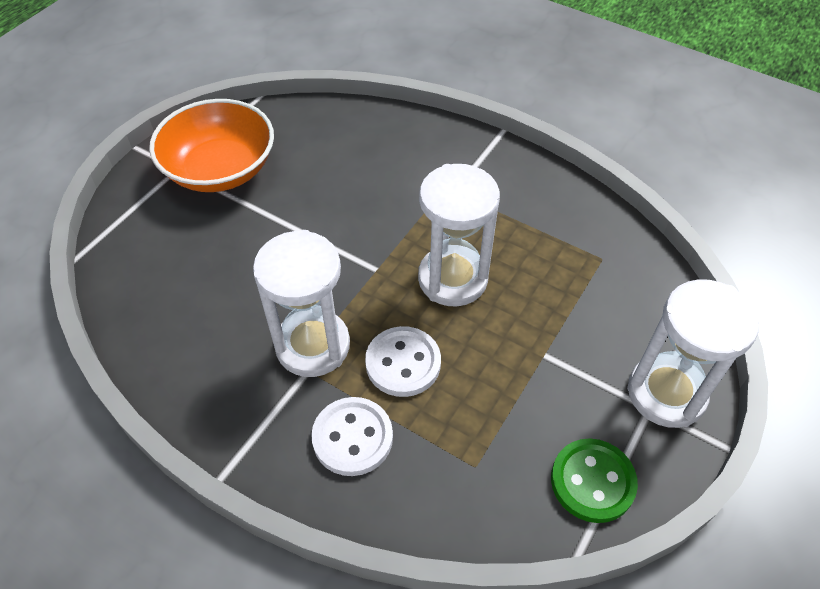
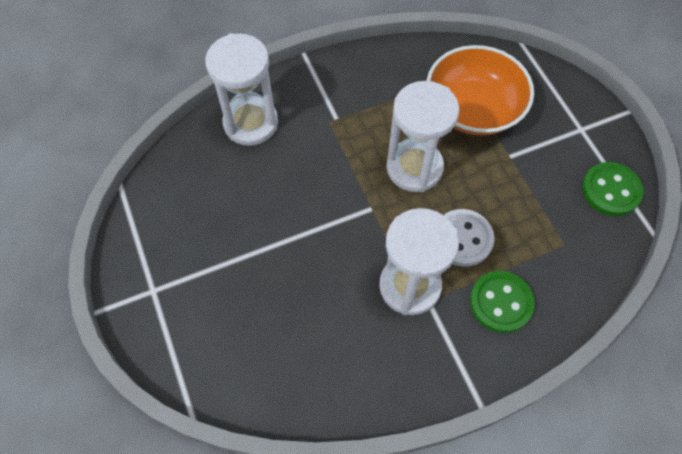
camera: 55 degrees left, 10 degrees up
(220, 169) = (182, 258): orange bowl -> orange bowl (473, 108)
(352, 437) = (501, 302): white button -> green button
(666, 393) = (577, 114): white hourglass -> white hourglass (251, 123)

